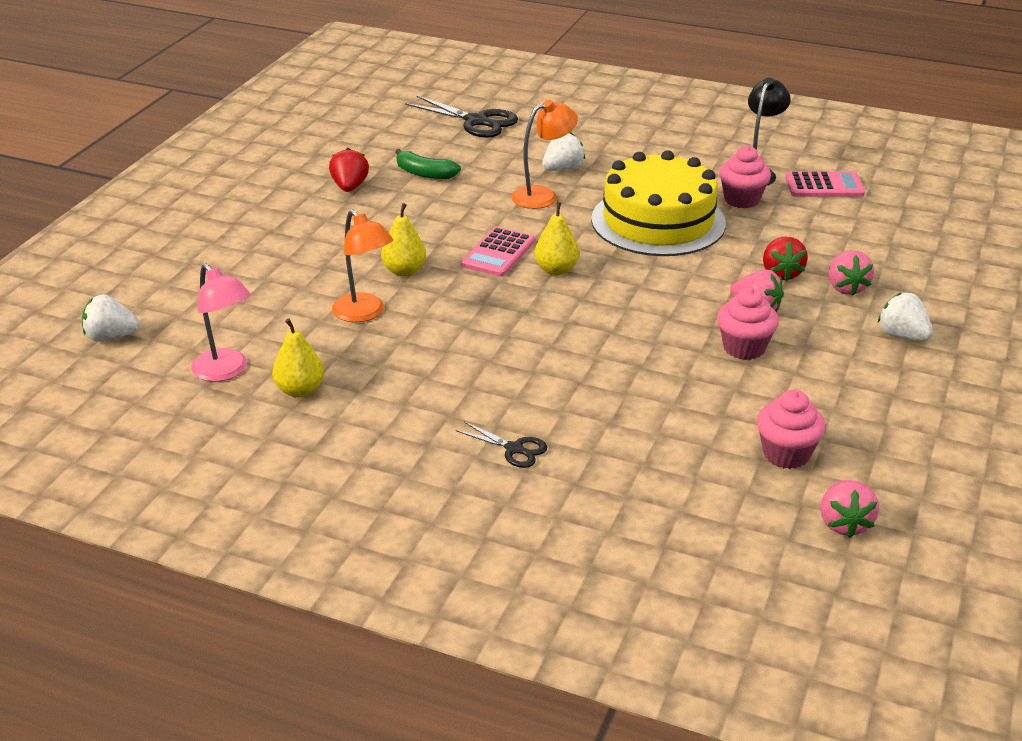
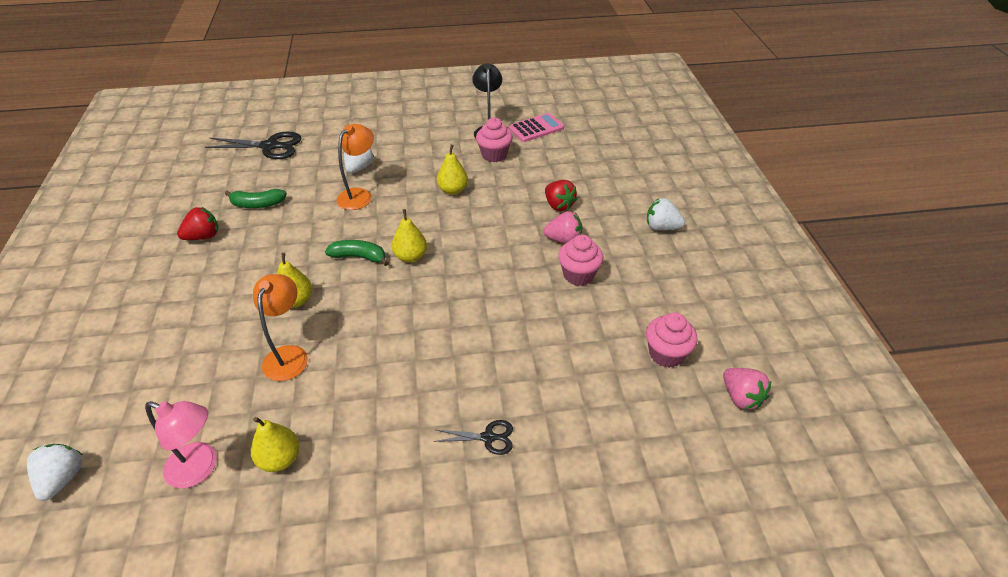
camera: 30 degrees left, 10 degrees up
(111, 337) = (63, 479): white strawberry -> white strawberry turned 120 degrees clockwise
(350, 187) = (203, 236): red strawberry -> red strawberry turned 90 degrees clockwise
(364, 313) = (288, 355): orange lamp -> orange lamp turned 105 degrees counterclockwise
(498, 253) = (359, 257): pink calculator -> green banana
(658, 221) = (453, 190): yellow cake -> yellow pear
(846, 288) = (604, 202): pink strawberry -> none

